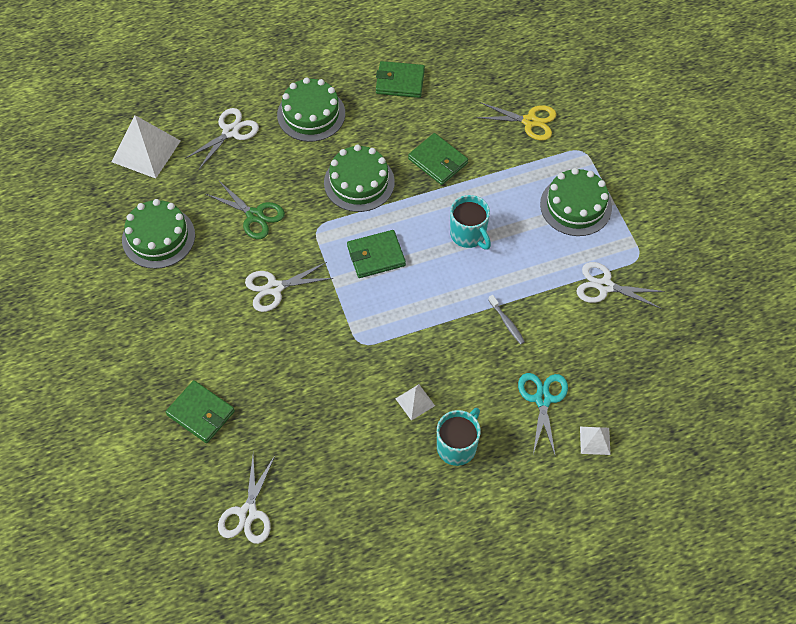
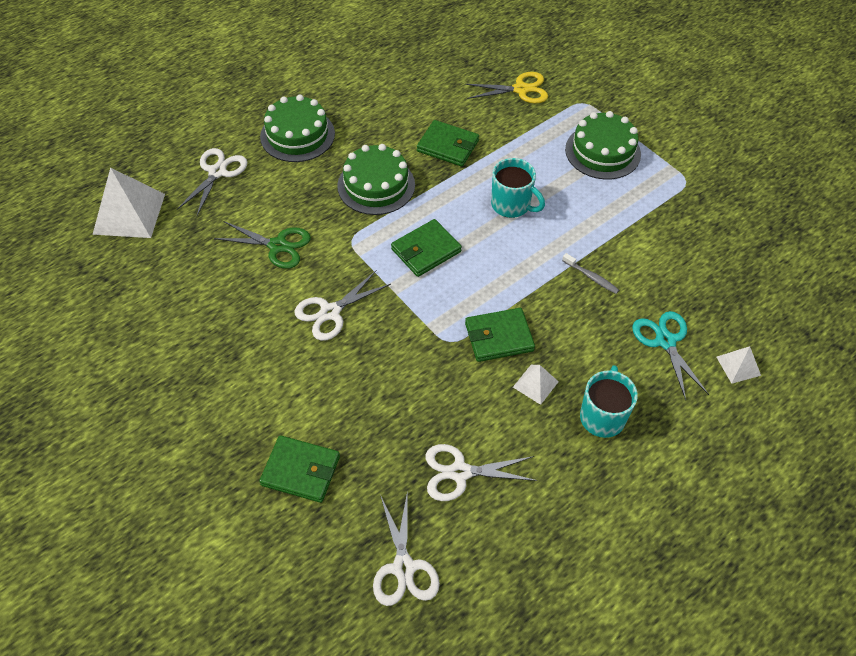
camera: 20 degrees left, 5 degrees down
(158, 237) = (177, 296): green cake -> none
(400, 82) = (376, 85): green wallet -> green wallet (499, 337)
(604, 286) = (669, 216): white scissors -> white scissors (460, 472)

